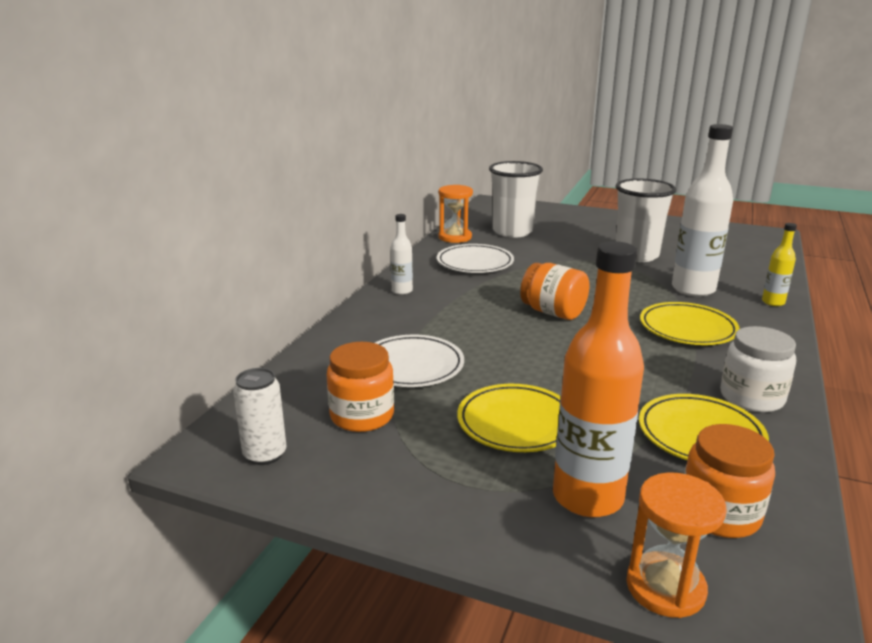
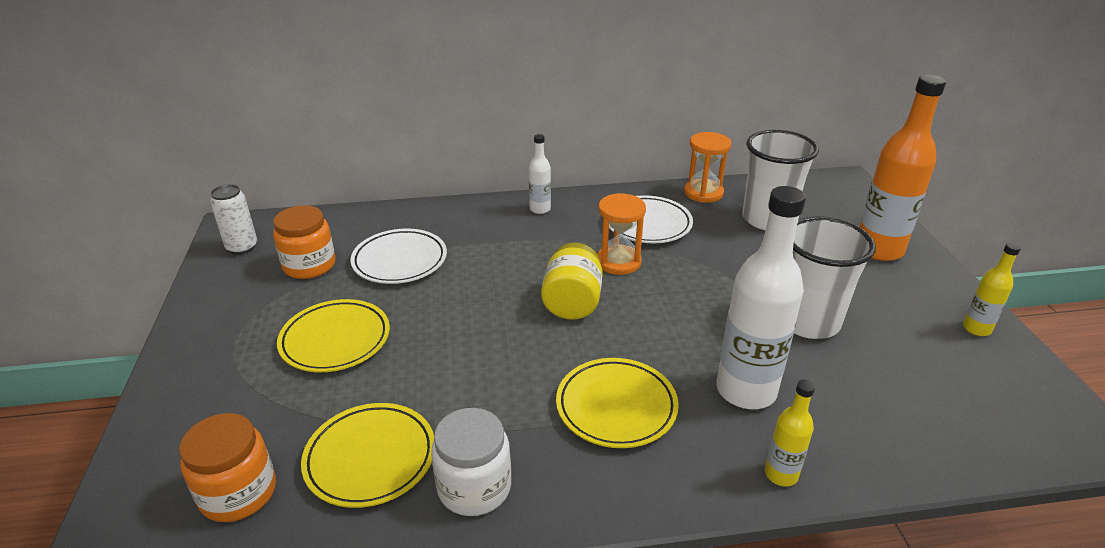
camera: 60 degrees right, 10 degrees up
(553, 312) = (572, 303): orange jar -> yellow jar
(587, 497) = (238, 407): orange bottle -> orange bottle (878, 250)
(665, 587) = (131, 475): orange hourglass -> orange hourglass (618, 262)
(673, 225) = (976, 329): none -> yellow bottle

